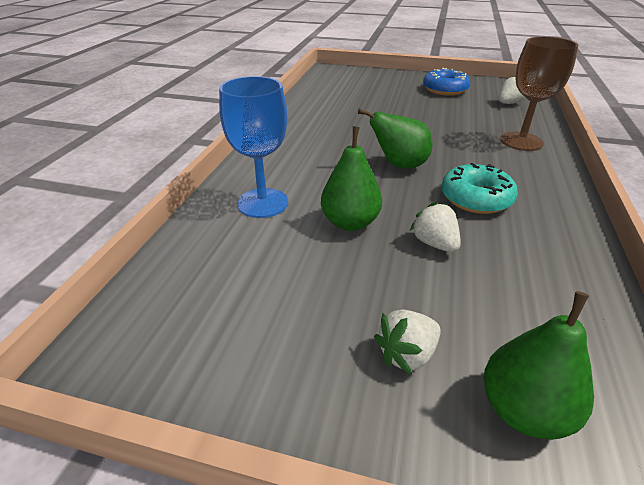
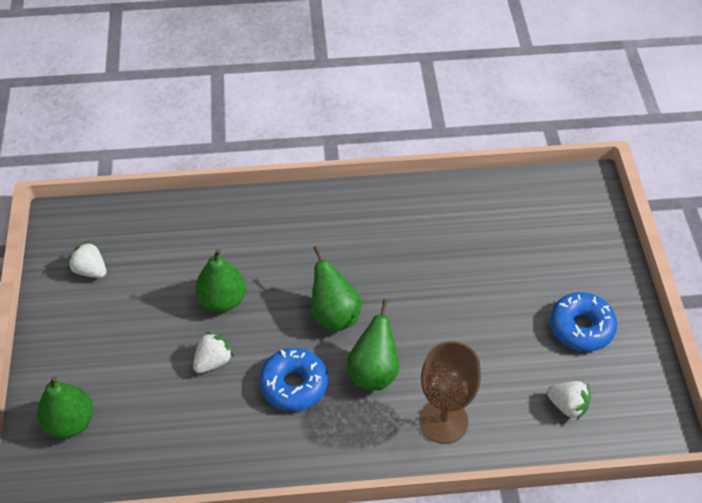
camera: 70 degrees right, 15 degrees up
(262, 203) = (230, 235): blue goblet -> none
(407, 354) = (96, 361): white strawberry -> white strawberry (90, 270)
(468, 159) = (373, 372): none -> green pear
(476, 198) = (294, 384): turquoise donut -> blue donut

